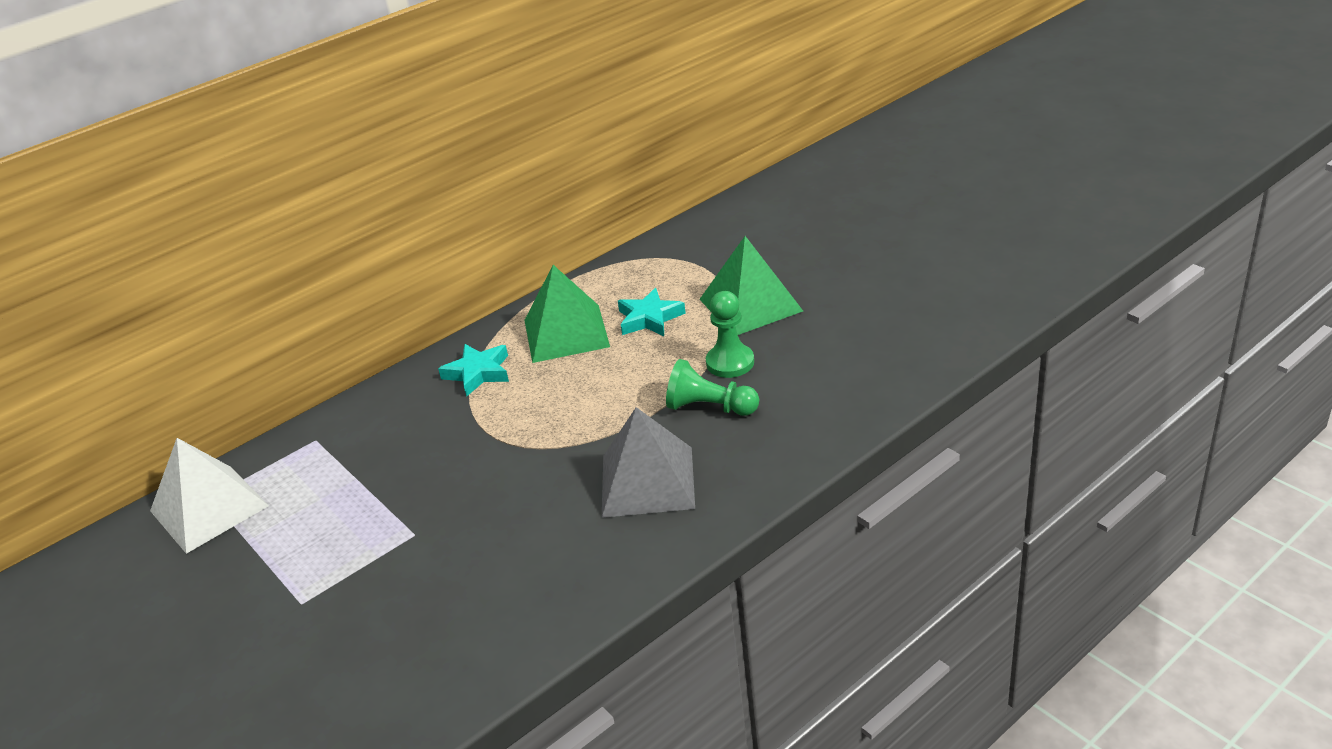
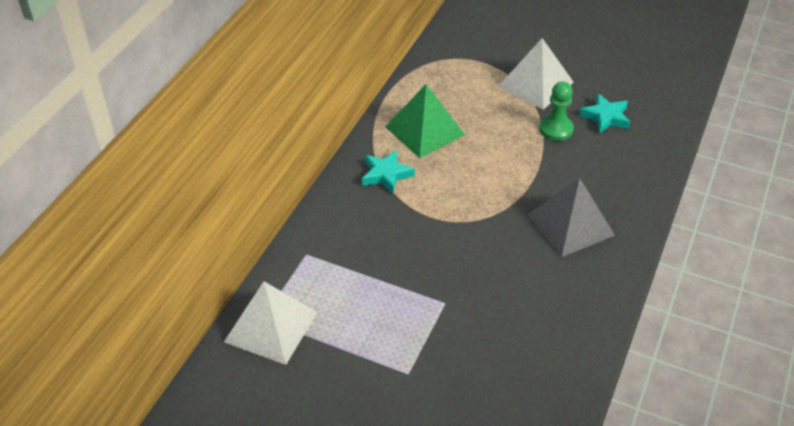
camera: 30 degrees left, 10 degrees up
(649, 318) = (475, 107): turquoise star -> turquoise star (605, 117)
(710, 407) = (568, 164): green pawn -> none
(750, 305) = (535, 84): green pyramid -> white pyramid

